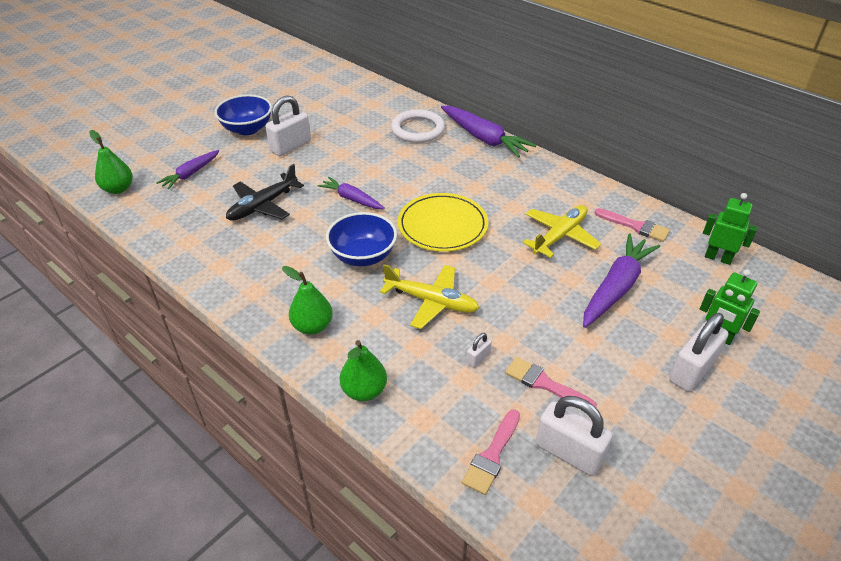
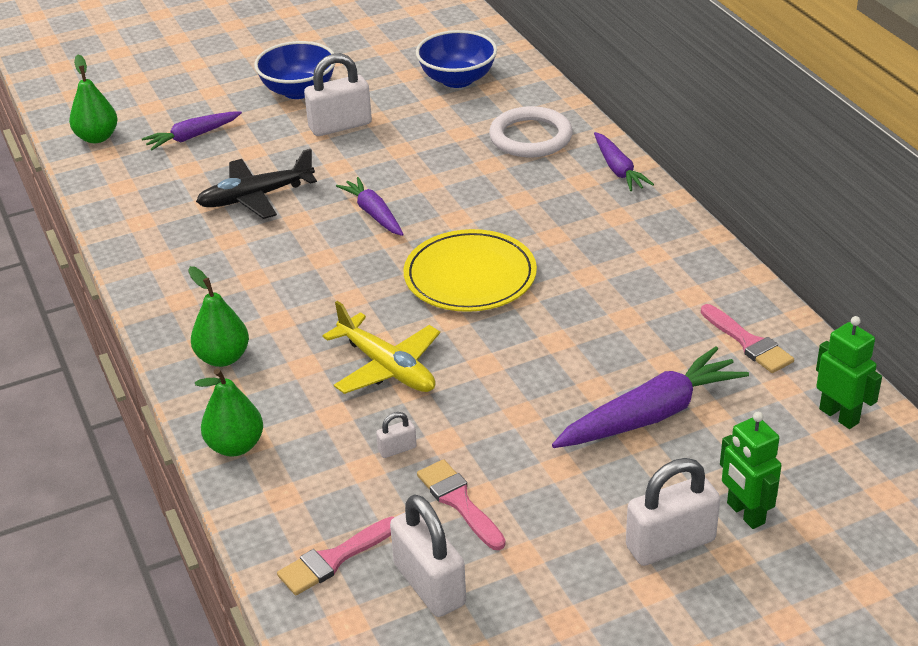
camera: 25 degrees right, 5 degrees down
(363, 256) = (339, 290): blue bowl -> blue bowl (457, 79)
(484, 138) = (618, 169): purple carrot -> purple carrot, size x0.60
(559, 236) = (624, 329): yellow plane -> none

